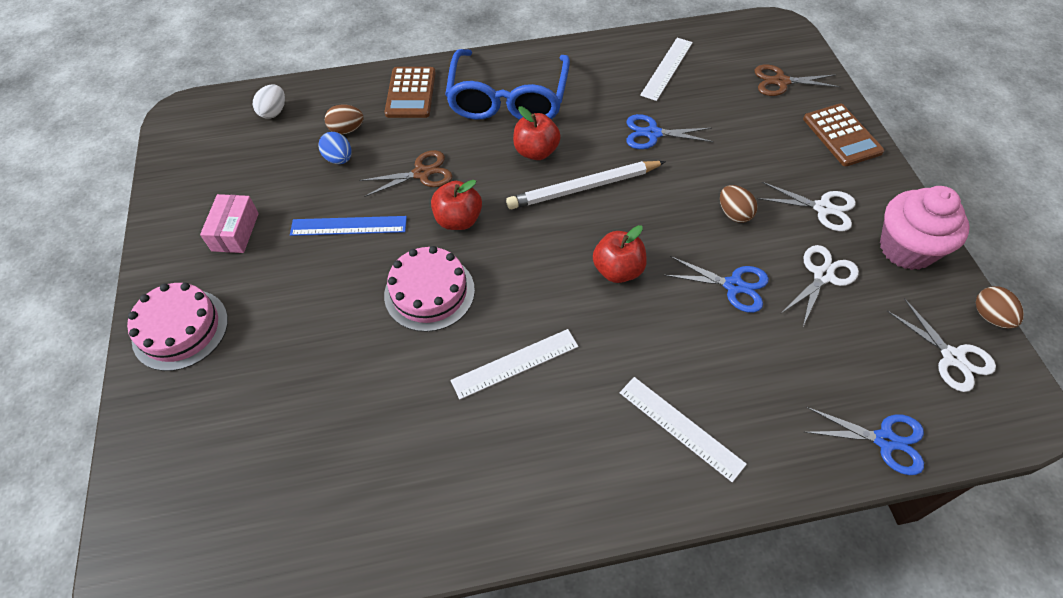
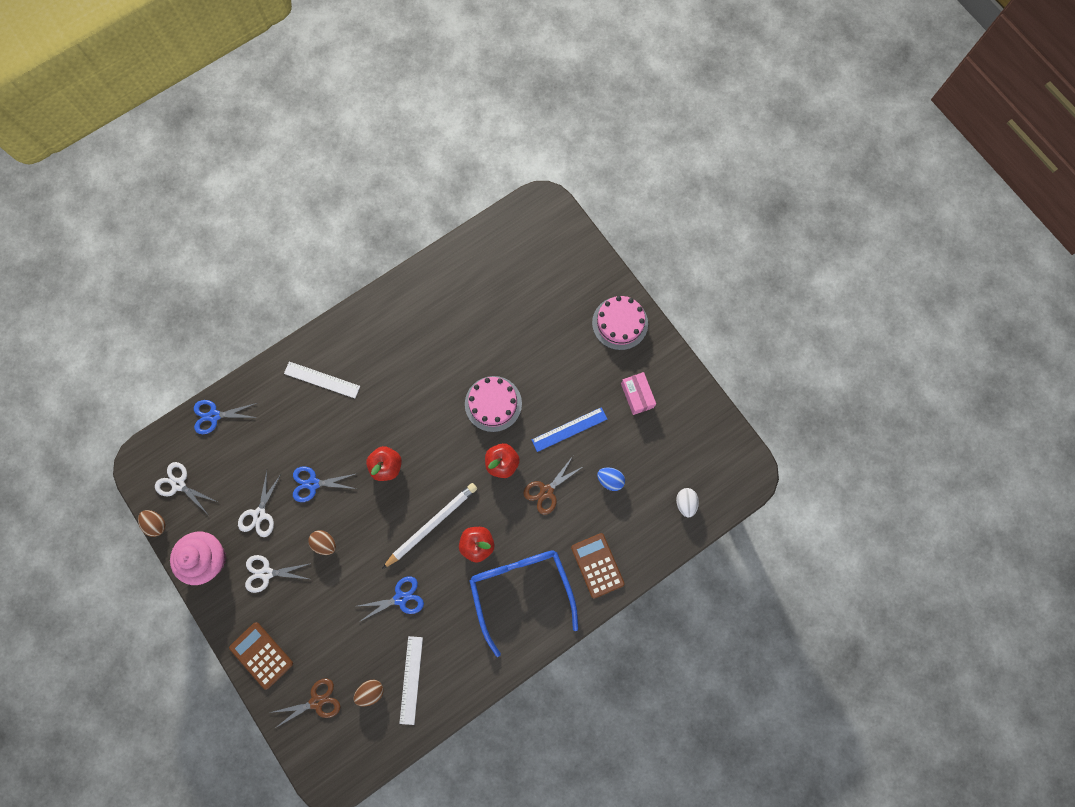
camera: 155 degrees right, 20 degrees up
(347, 130) = (621, 508): brown egg -> brown egg (371, 691)
(515, 363) = (423, 380): white ruler -> none

